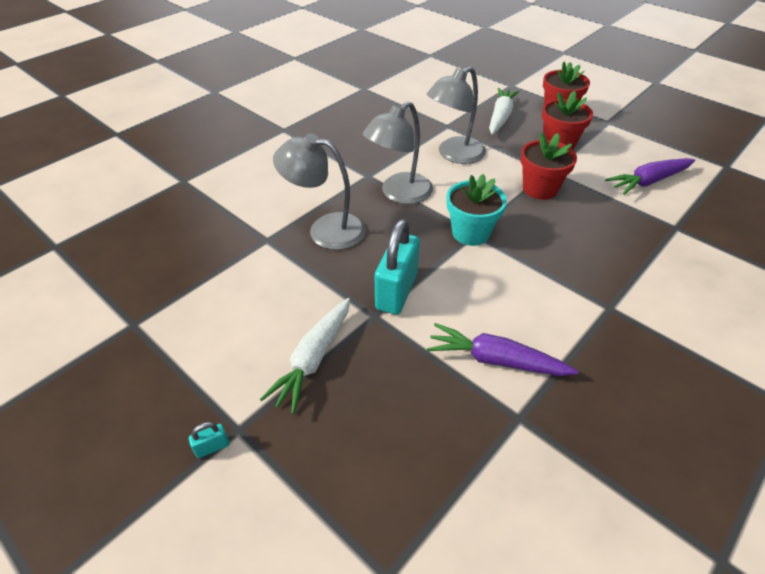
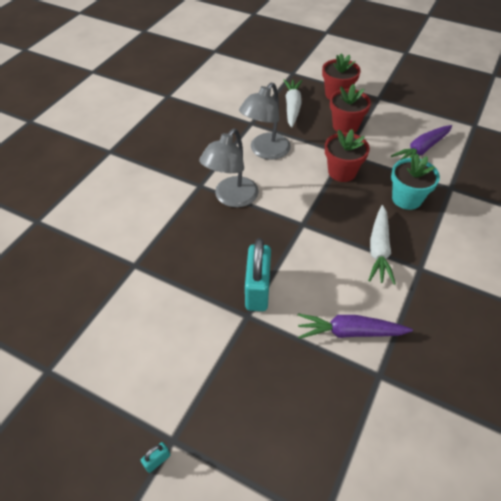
camera: 15 degrees left, 5 degrees up
(313, 359) = (211, 365): white carrot -> white carrot (379, 249)
(325, 229) = (181, 244): grey lamp -> none
(470, 233) = (300, 224): turquoise flower pot -> turquoise flower pot (406, 199)

